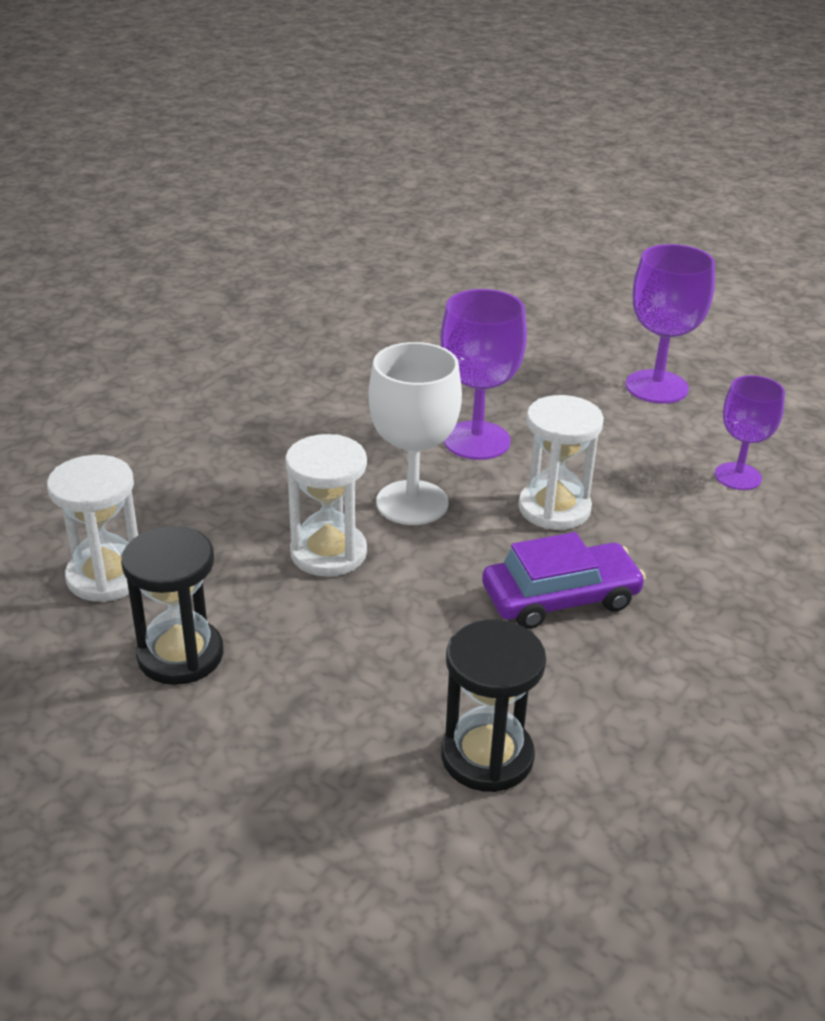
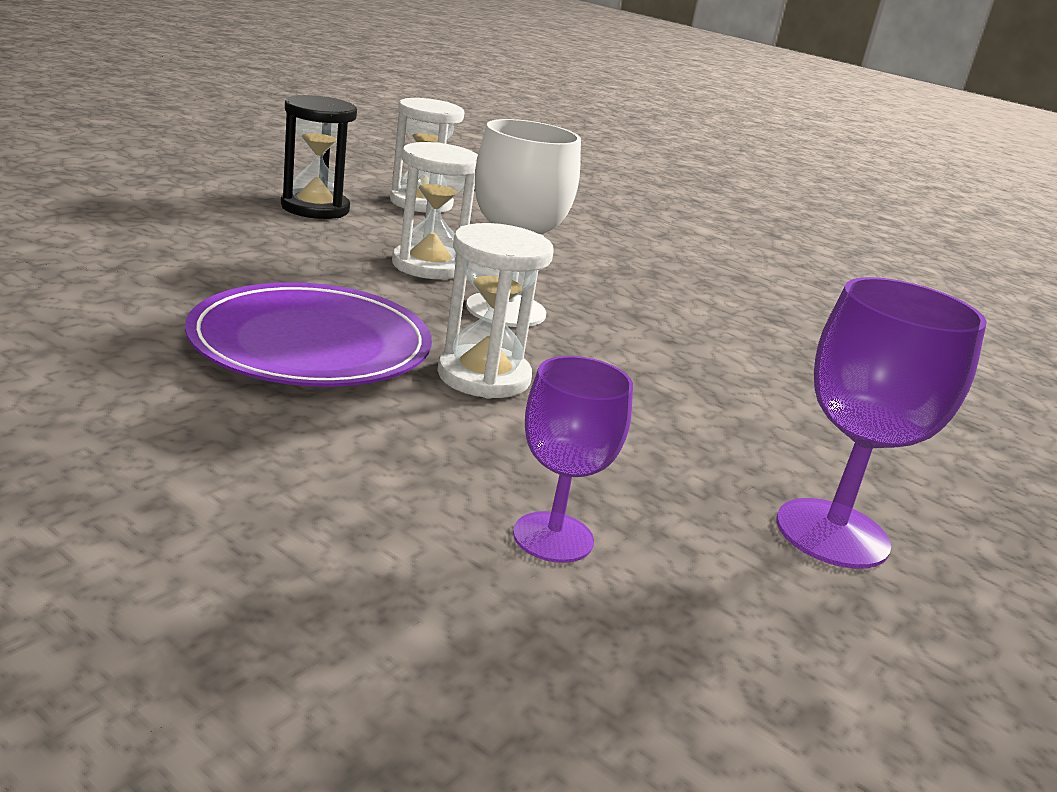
camera: 90 degrees right, 10 degrees down
(476, 440) = (635, 363): purple goblet -> none
(487, 756) = (111, 270): black hourglass -> none
(560, 598) = (311, 343): purple car -> purple plate

